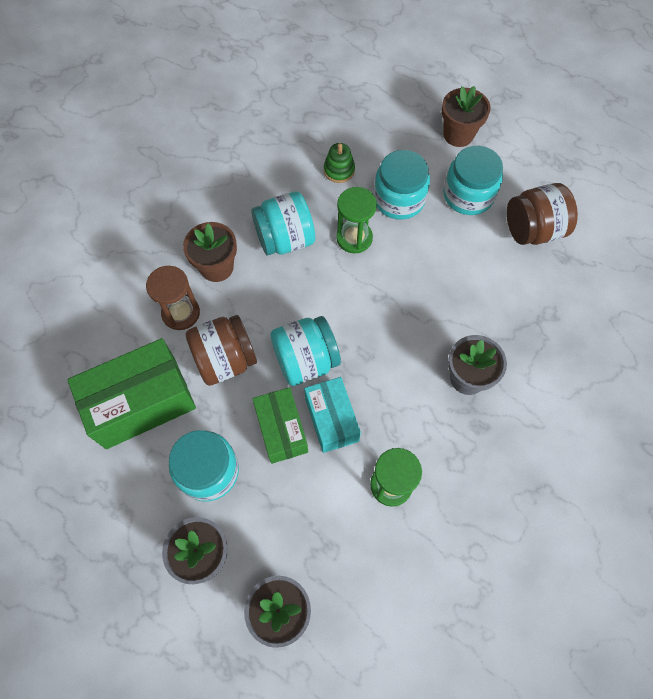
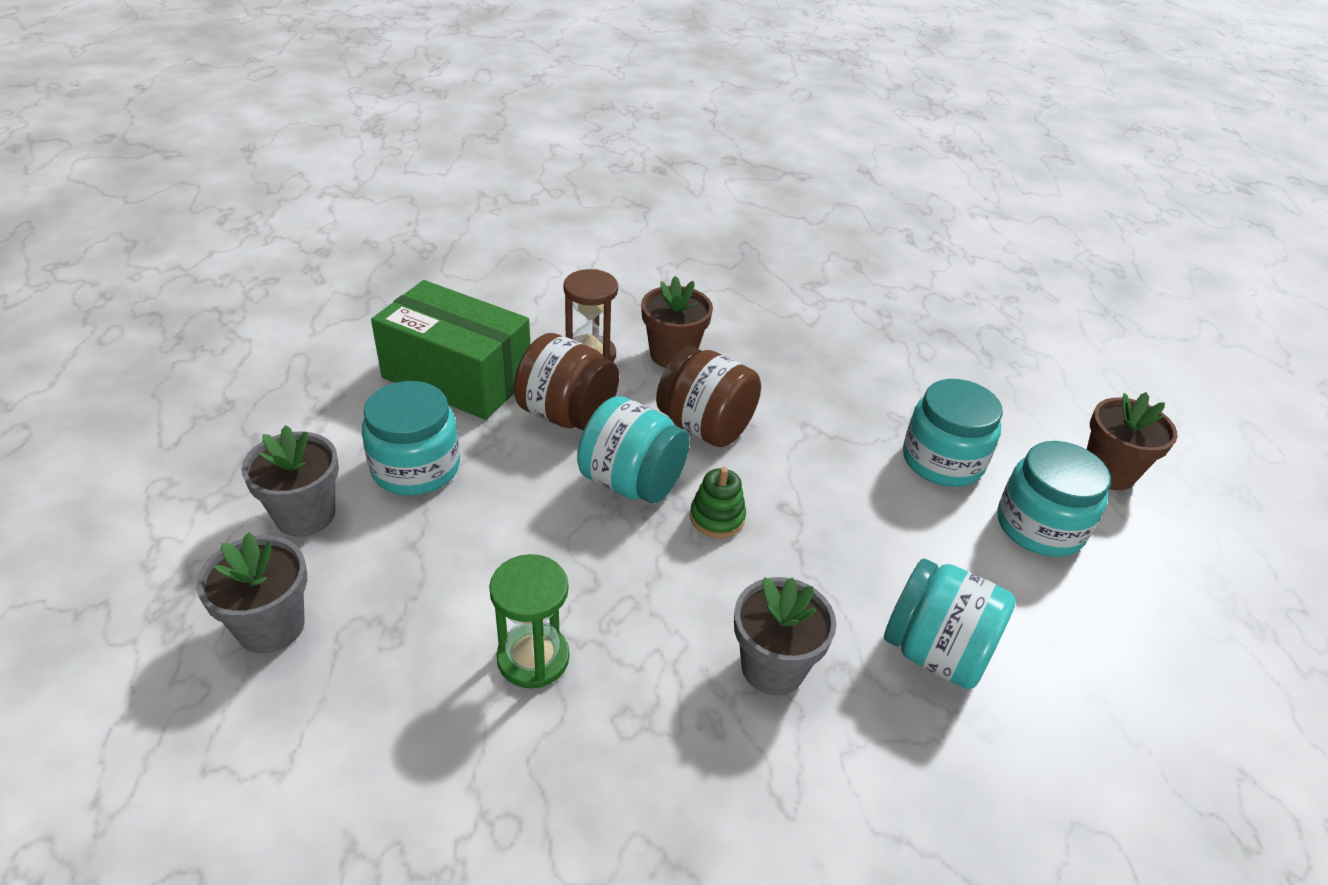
camera: 50 degrees right, 25 degrees down
(281, 430) = (520, 505): green box -> none
(285, 239) = (767, 389): turquoise jar -> turquoise jar (935, 652)
(331, 419) = (575, 546): turquoise box -> none
(339, 170) = (909, 389): green stacking toy -> green stacking toy (717, 517)
(354, 238) = (840, 446): green hourglass -> none
(533, 230) = (1086, 629): brown jar -> brown jar (705, 427)

